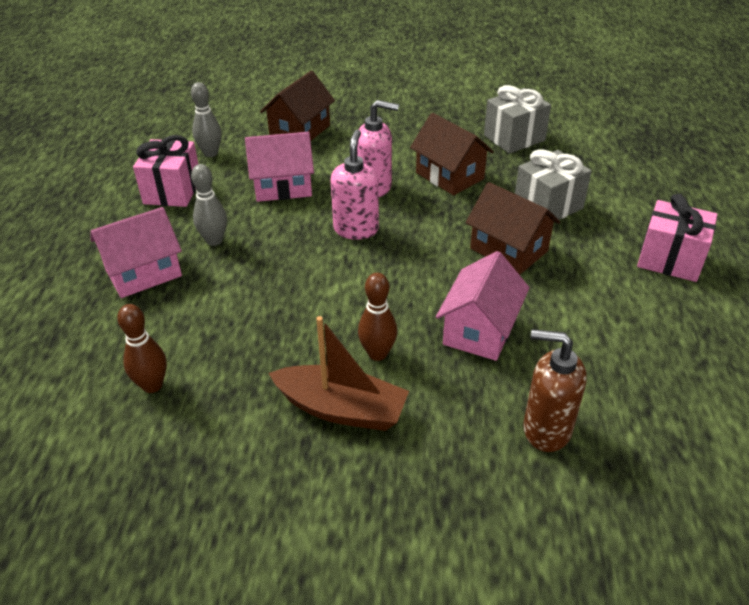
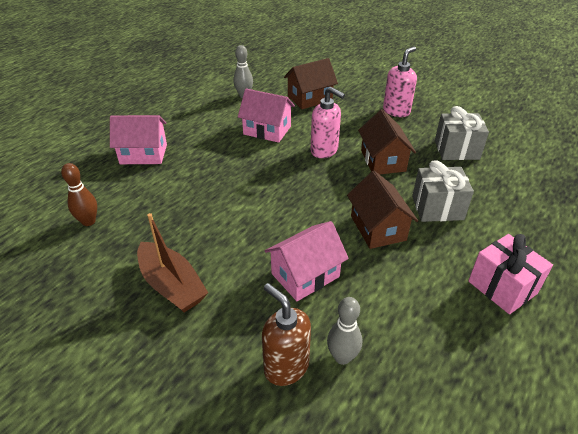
camera: 30 degrees right, 0 degrees up
(172, 191) = (202, 111): pink gift -> none
(214, 240) = (197, 149): grey bowling pin -> grey bowling pin (342, 357)
(356, 229) = (287, 174): pink soap dispenser -> pink soap dispenser (396, 111)
(377, 354) = (225, 260): brown bowling pin -> none

